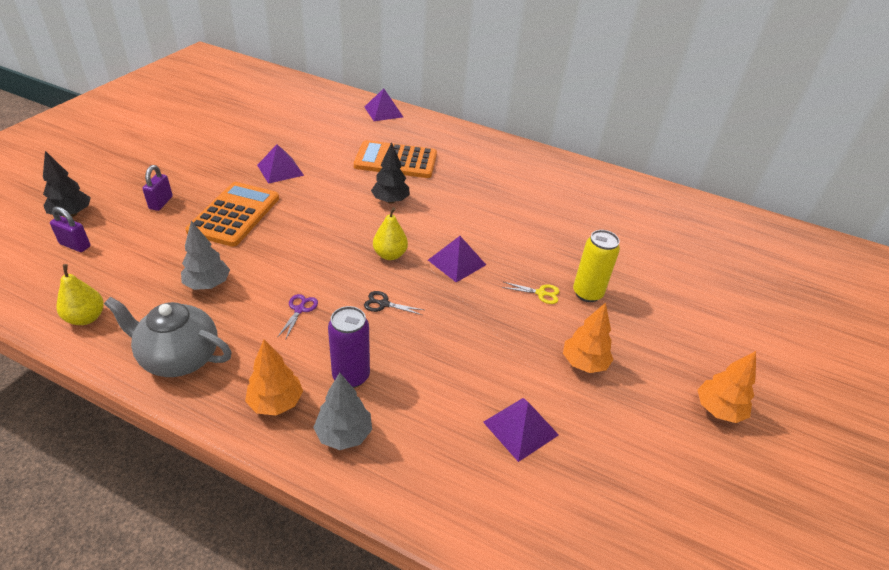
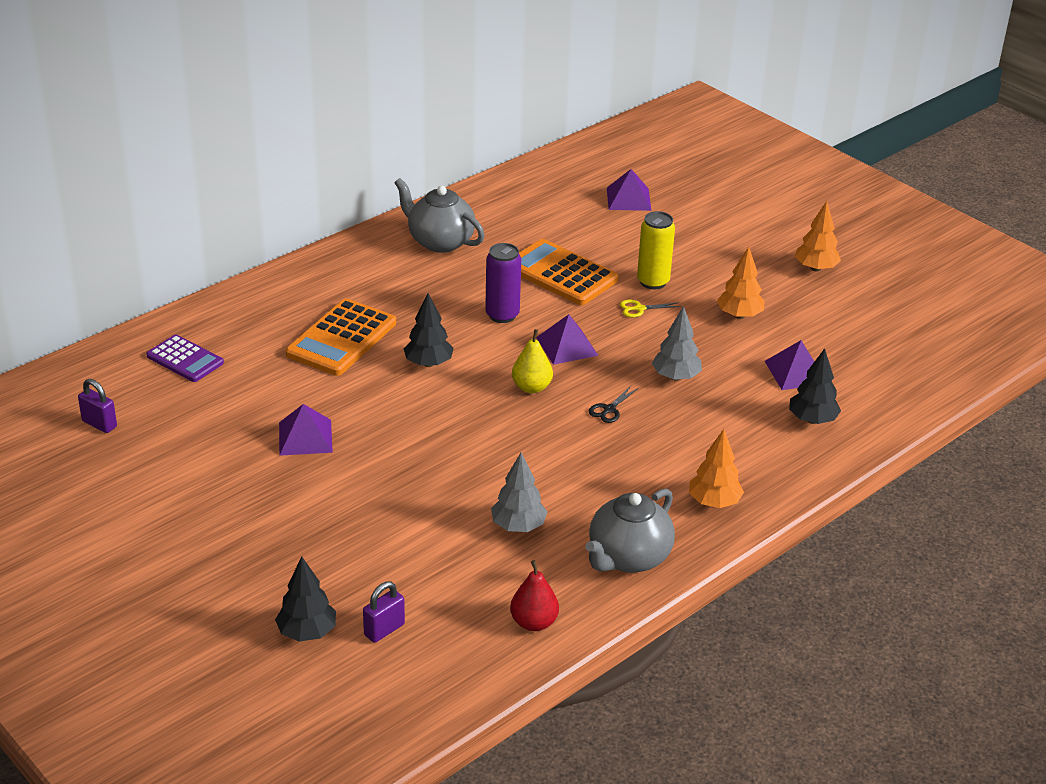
camera: 65 degrees left, 5 degrees down
(86, 318) = (534, 622): yellow pear -> red pear
(161, 203) = (325, 550): purple padlock -> purple padlock (99, 424)
(234, 214) = (389, 489): orange calculator -> orange calculator (561, 274)
(299, 310) = (592, 467): purple scissors -> none
(339, 114) = (185, 359): none -> purple calculator
(344, 434) = (766, 469): grey tree -> grey tree (675, 377)
(351, 376) = (699, 451): purple can -> purple can (502, 315)
(383, 112) = (205, 319): purple pyramid -> purple pyramid (628, 199)
(445, 459) = (812, 420): none -> black tree
(540, 293) = (639, 309): yellow scissors -> yellow scissors turned 135 degrees counterclockwise
(542, 175) = (440, 241): none -> grey teapot

